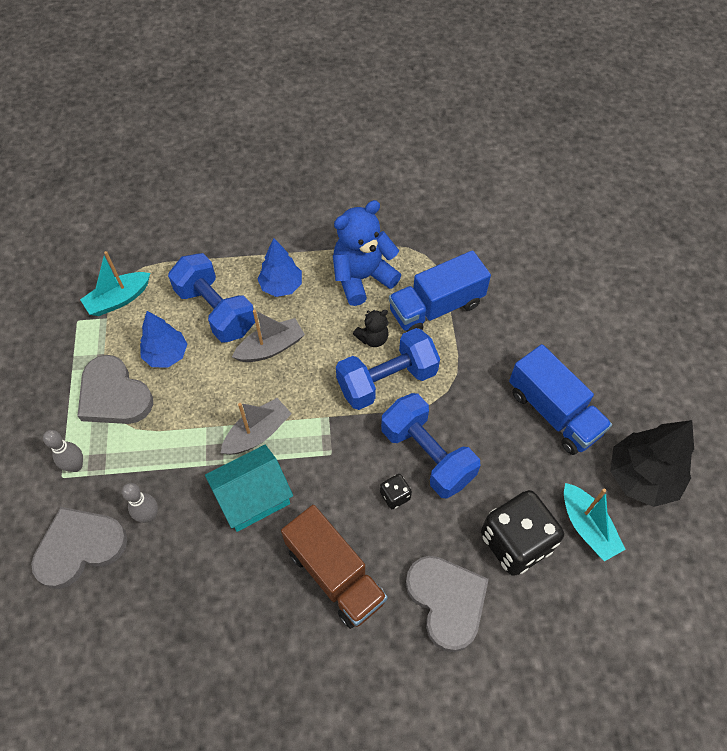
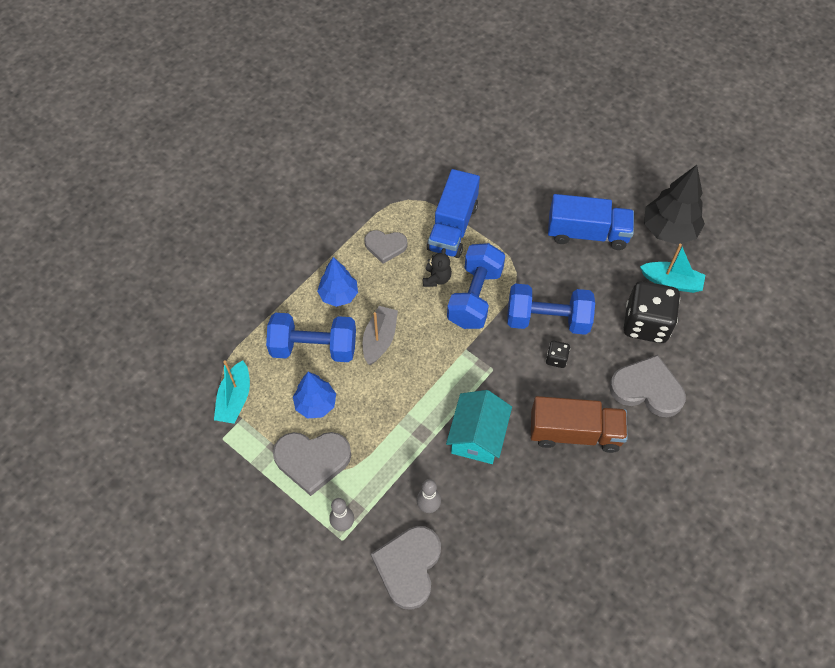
camera: 45 degrees left, 0 degrees up
(258, 433) = (435, 397): grey boat -> none
(362, 278) = (385, 246): blue teddy bear -> grey heart

